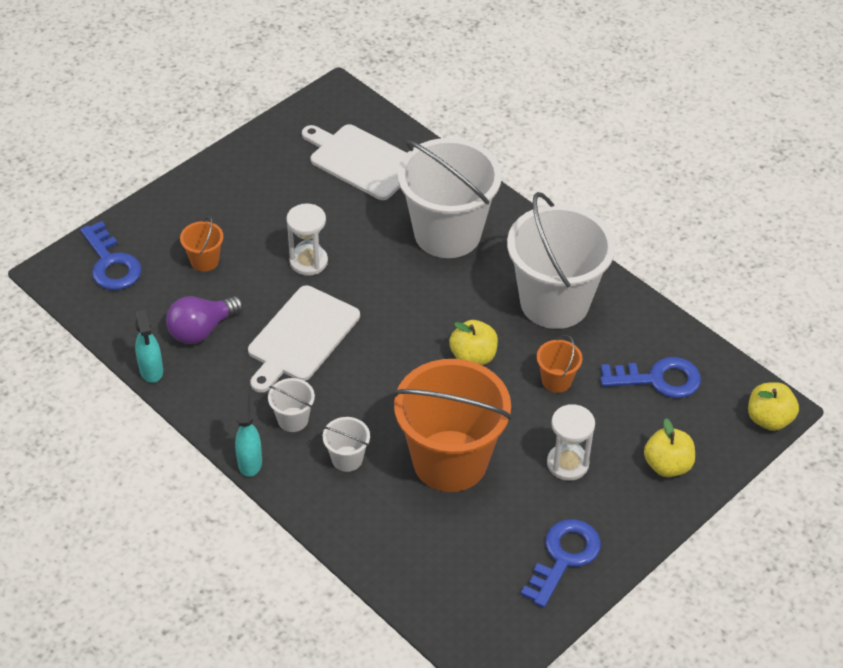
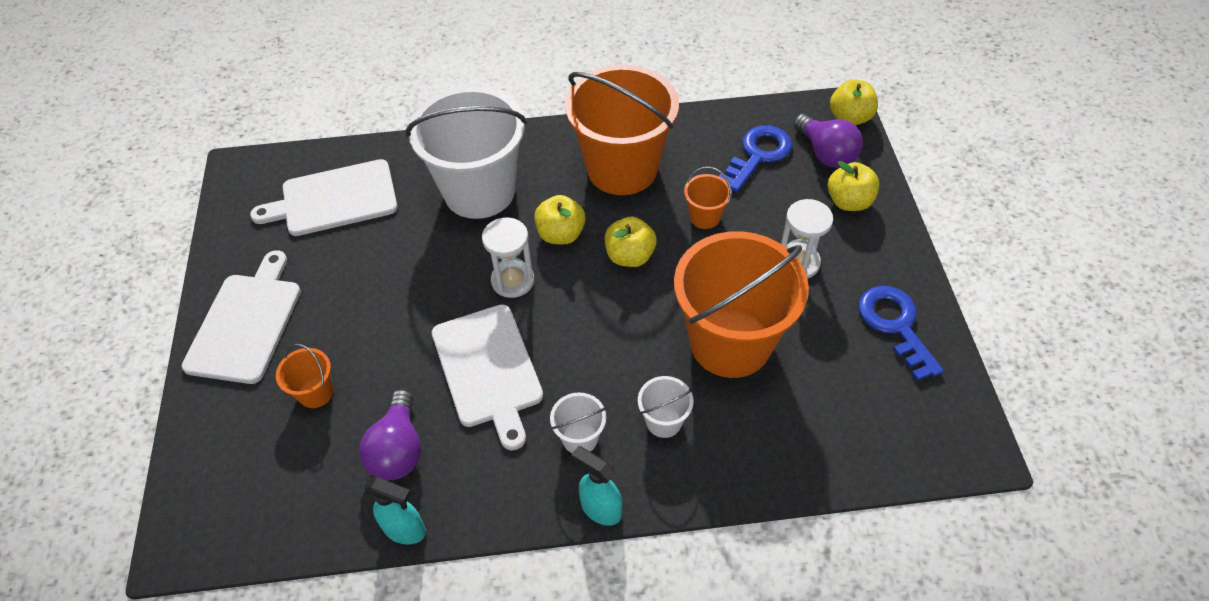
camera: 50 degrees left, 5 degrees up
(111, 263) = (229, 480): blue key -> none
(222, 190) = (246, 323): none -> white cutting board
(308, 261) = (406, 308): white hourglass -> white hourglass (512, 280)
(454, 304) = (561, 234): none -> yellow apple
(554, 302) = (622, 169): white bucket -> orange bucket
(707, 423) = (825, 153): none -> purple light bulb

